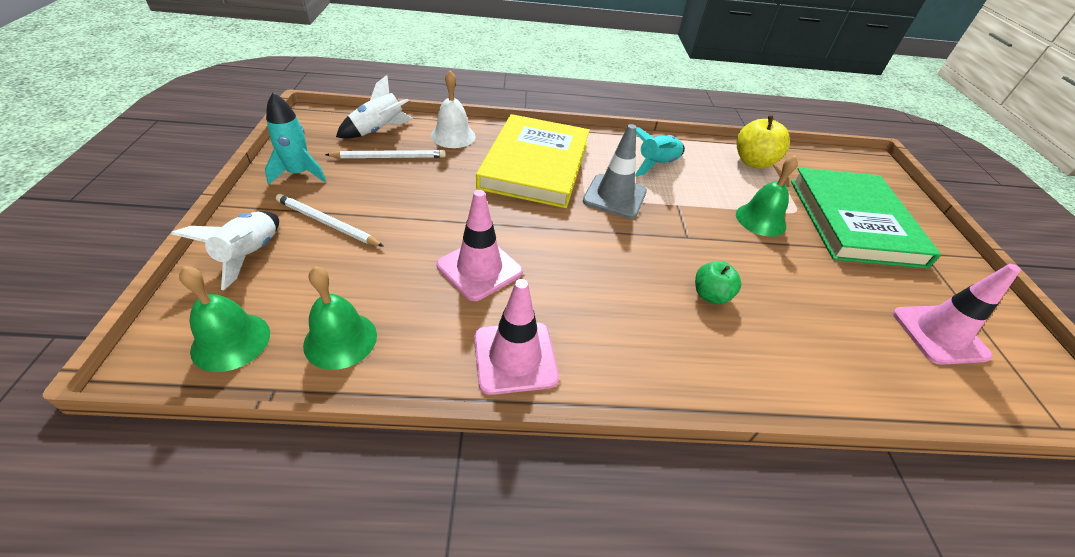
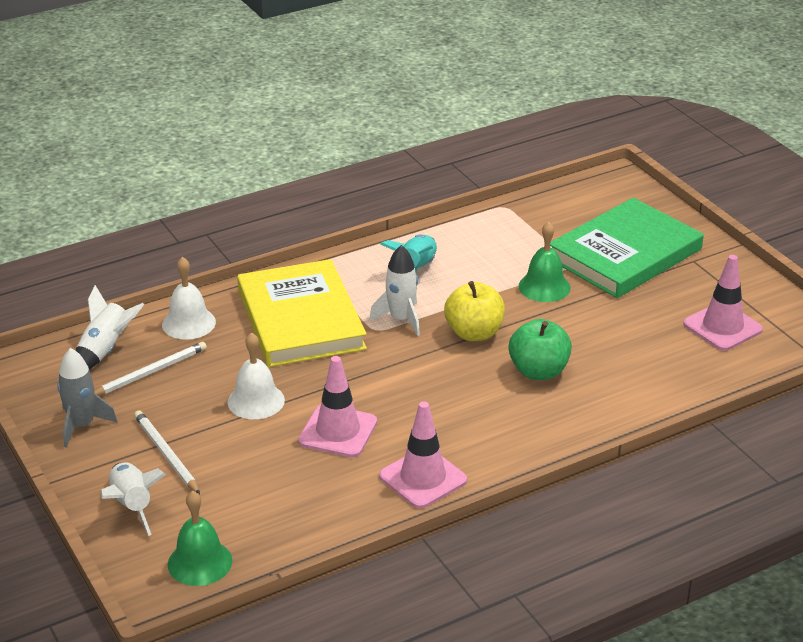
camera: 25 degrees left, 10 degrees down
(299, 174) = (82, 425): turquoise rocket -> grey rocket
(327, 223) = (166, 454): white pencil -> white pencil turned 60 degrees clockwise
(340, 340) = (281, 525): green bell -> none
(440, 211) = (256, 401): none -> white bell
(614, 196) = (401, 319): grey traffic cone -> white rocket
(710, 295) = (538, 371): green apple -> green apple, size x1.54
(753, 162) = (507, 227): yellow apple -> yellow apple (474, 333)
(853, 221) = (624, 254): green book -> green book turned 75 degrees clockwise

